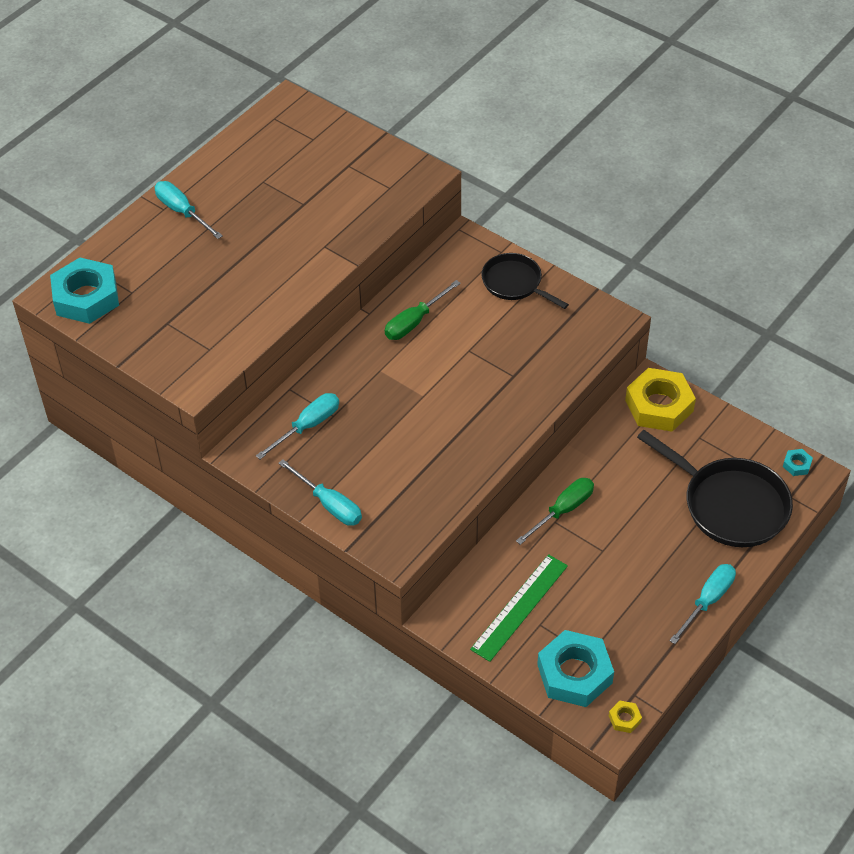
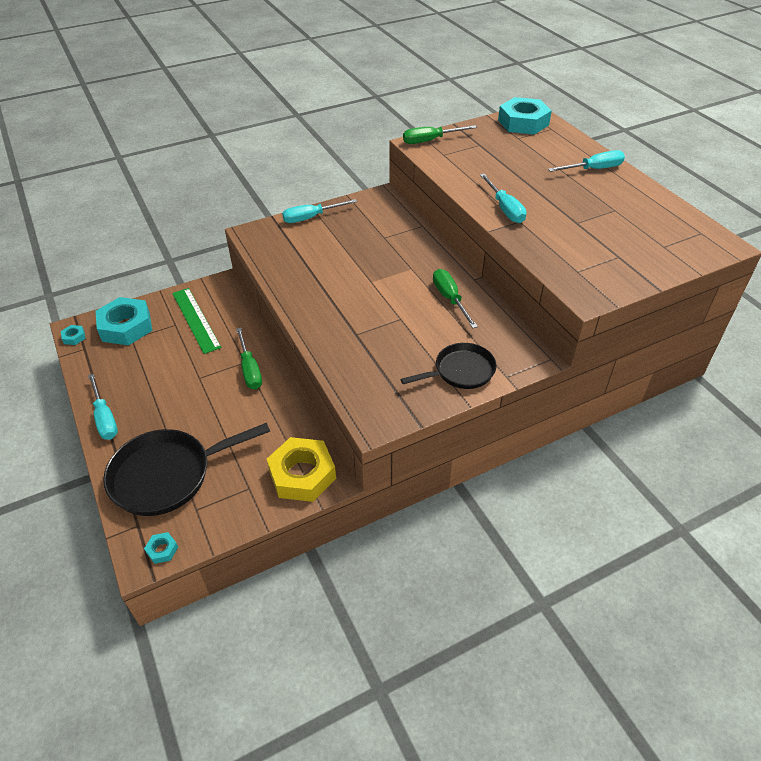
camera: 115 degrees right, 5 degrees down
(179, 372) = (430, 141): none -> green screwdriver
(308, 426) = (383, 225): turquoise screwdriver -> turquoise screwdriver (505, 209)
(624, 719) = (74, 337): yellow nut -> turquoise nut

